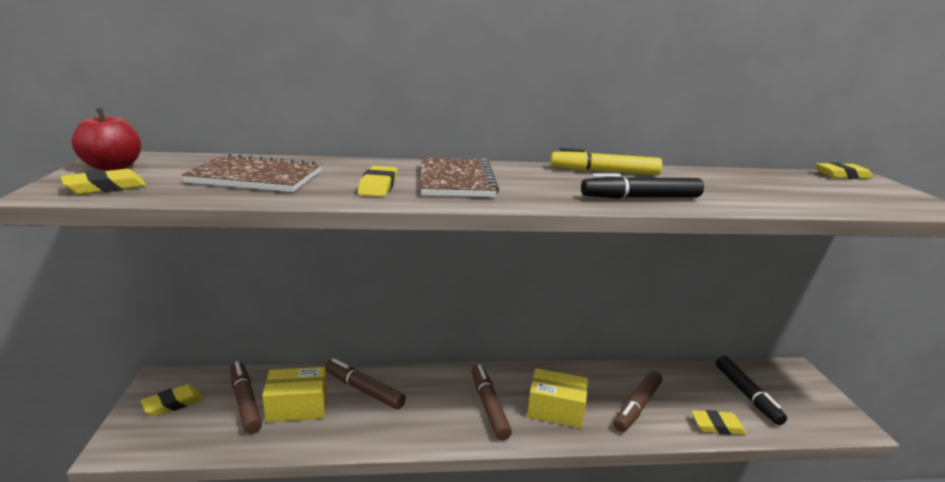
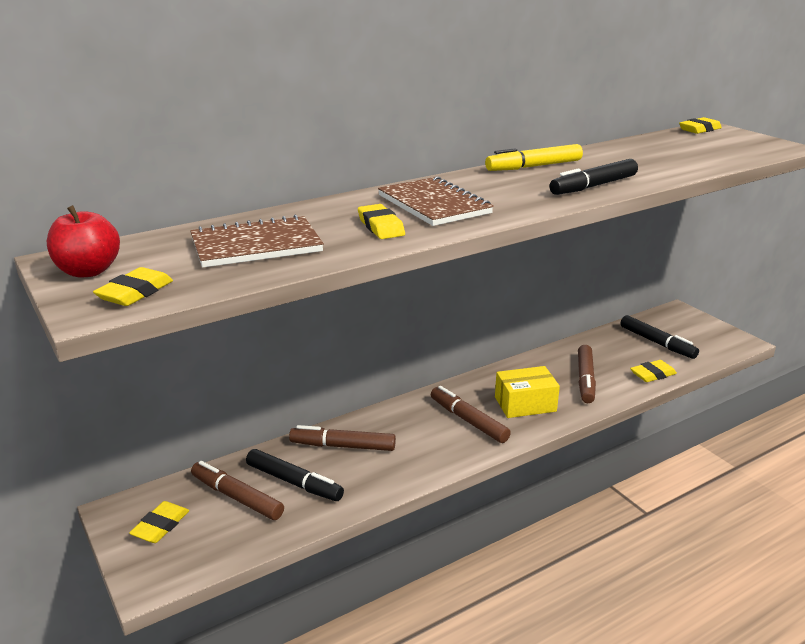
camera: 25 degrees left, 5 degrees up
(297, 406) = (294, 482): yellow box -> black marker

